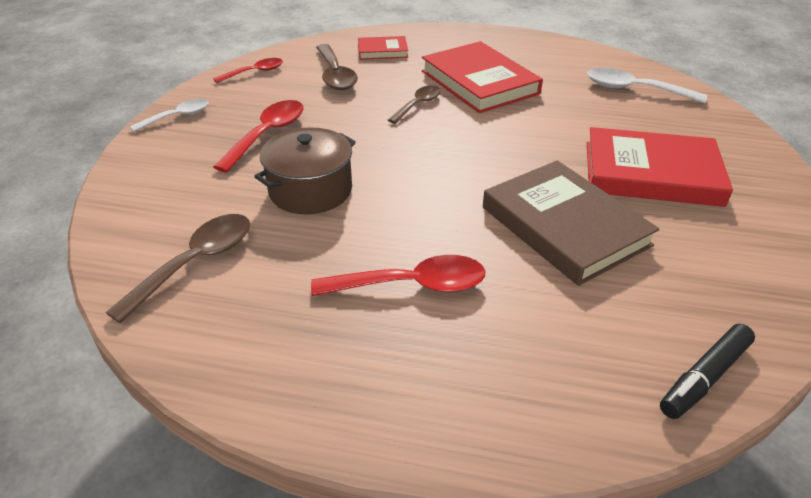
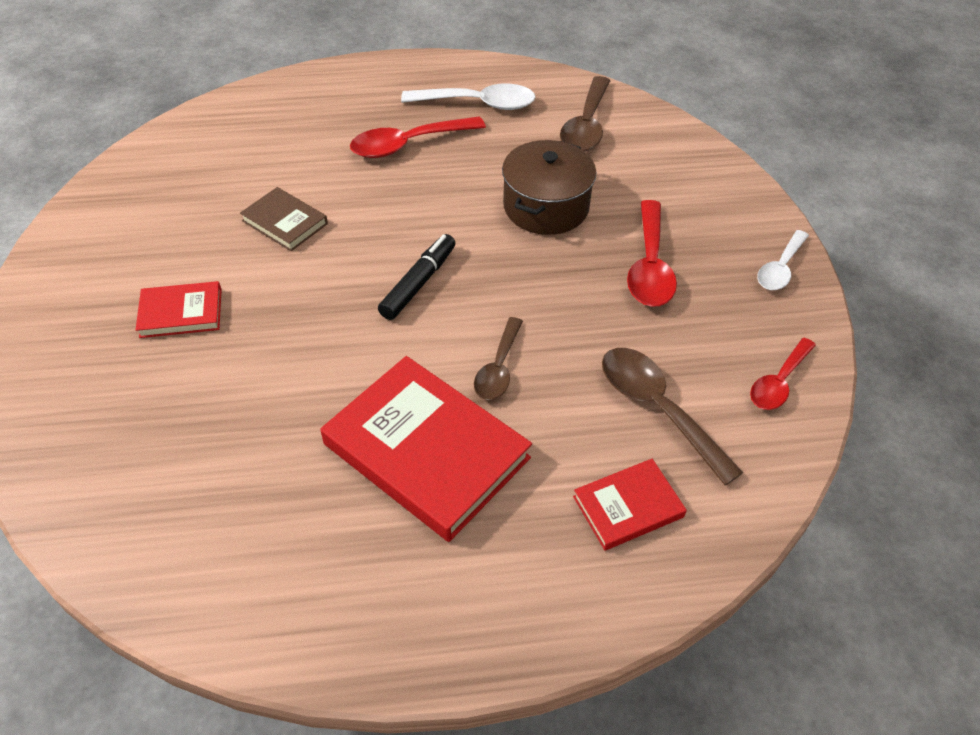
camera: 160 degrees right, 10 degrees up
(564, 226) = (285, 222): brown book -> brown book, size x0.51
(634, 90) = (166, 499): white spoon -> white spoon (478, 104)
(651, 173) = (181, 313): red book -> red book, size x0.51
(704, 377) = (188, 129): black marker -> black marker (419, 283)

